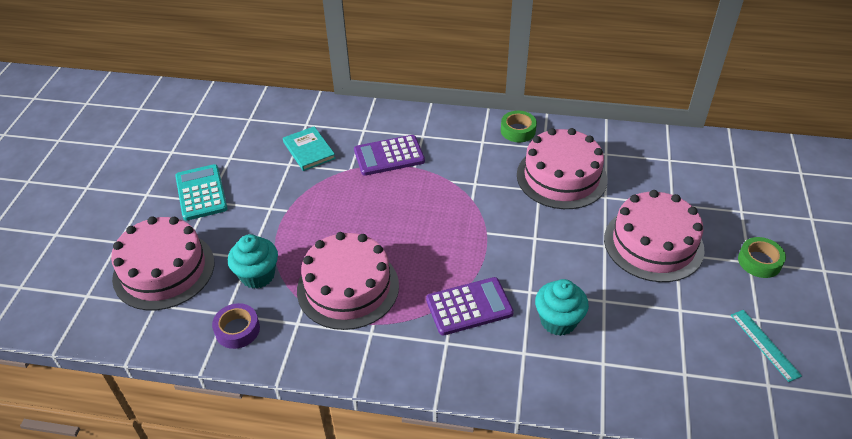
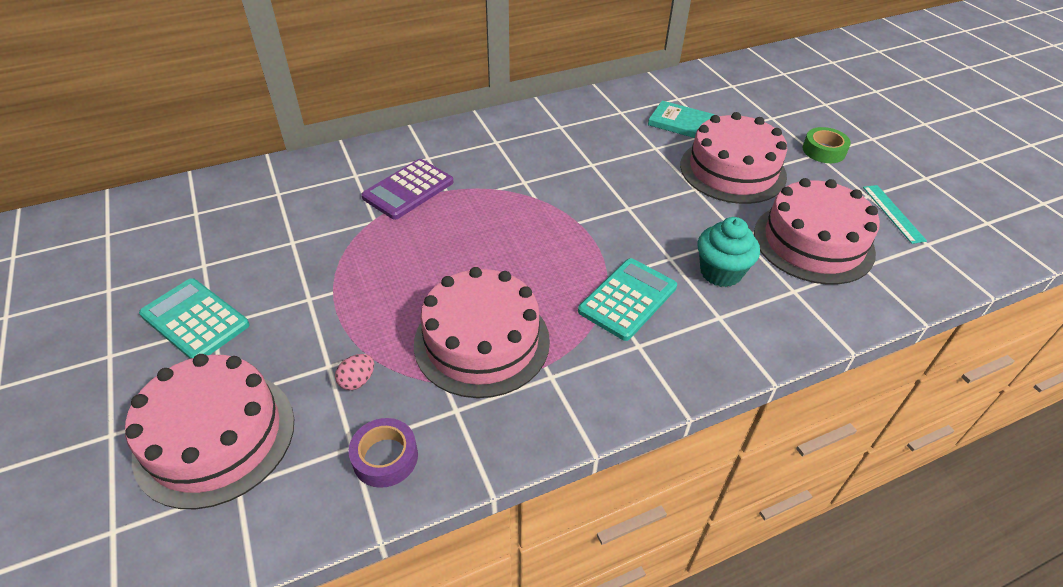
camera: 35 degrees left, 0 degrees up
(257, 275) = (357, 381): turquoise cupcake -> pink egg
(309, 150) = (305, 218): turquoise book -> turquoise book (680, 123)
(469, 307) = (628, 299): purple calculator -> turquoise calculator
(518, 130) = (522, 120): green tape -> none
(561, 177) = (601, 145): pink cake -> pink cake (813, 242)
(764, 345) = (893, 213): turquoise ruler -> turquoise ruler turned 45 degrees clockwise

